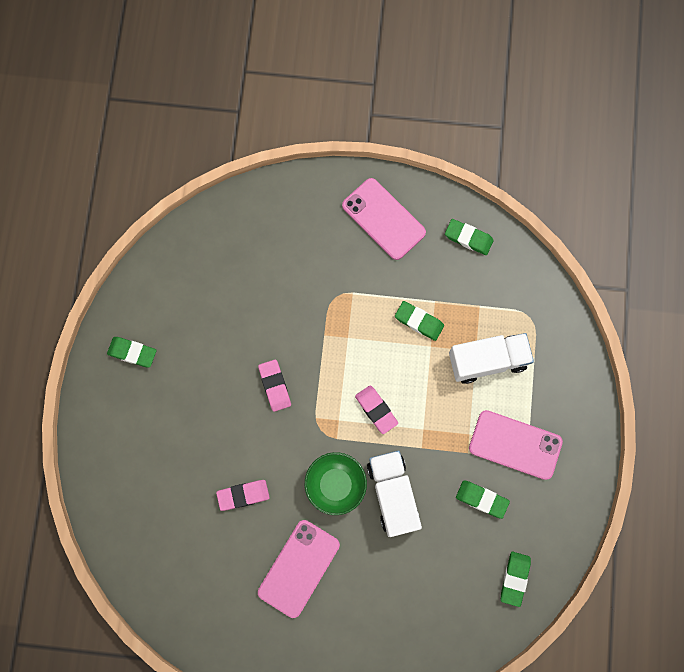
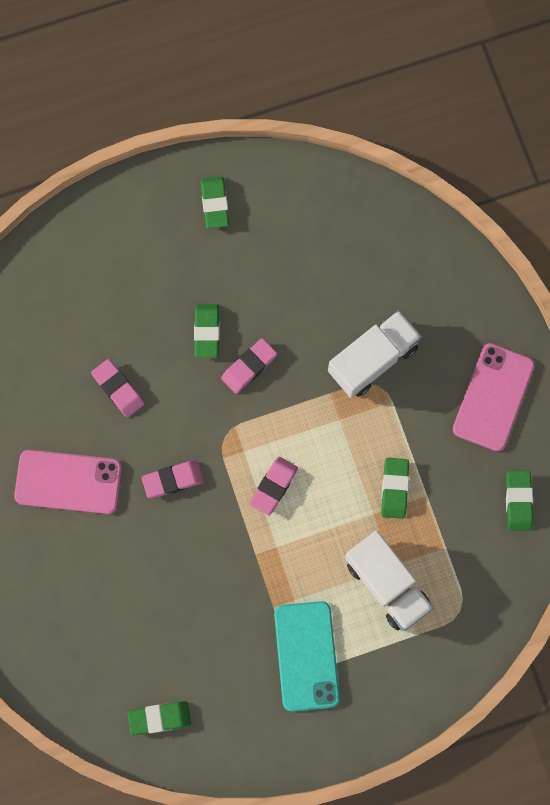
camera: 65 degrees right, 0 degrees up
(335, 485) = (173, 480): green bowl -> pink eraser
(393, 494) = (190, 546): white truck -> white truck (373, 359)
(482, 499) = (229, 644): green eraser -> green eraser (207, 332)
(515, 444) = (306, 656): pink phone -> turquoise phone

